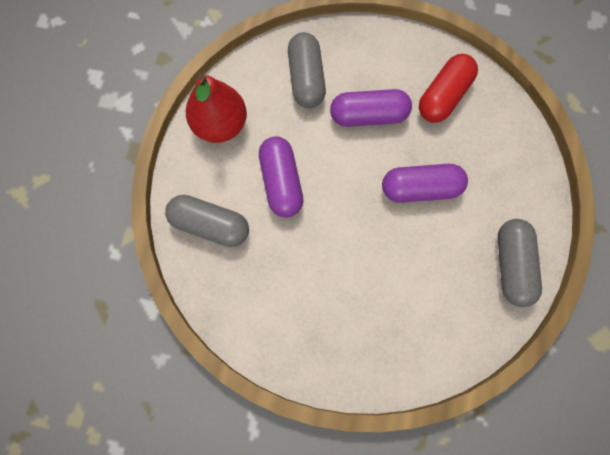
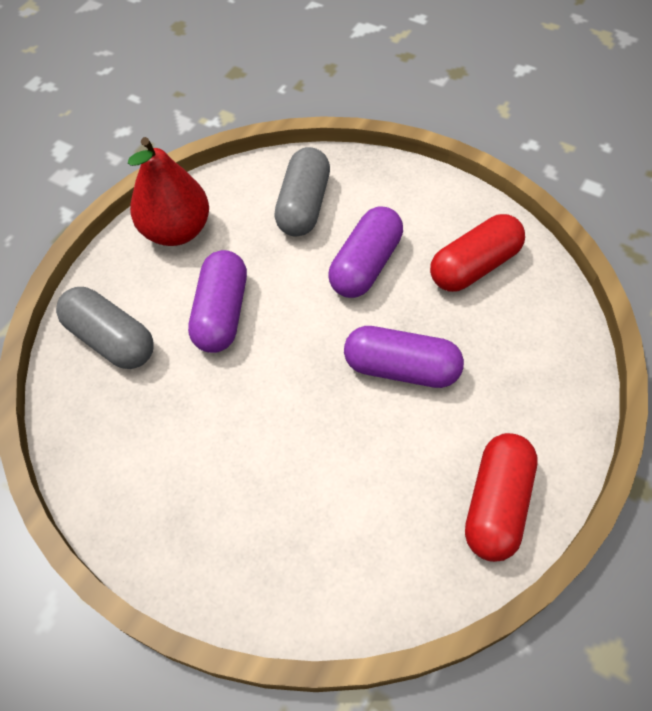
camera: 20 degrees right, 15 degrees down
(368, 116) = (366, 265): purple capsule -> purple capsule turned 75 degrees counterclockwise
(511, 265) = (496, 504): grey capsule -> red capsule

